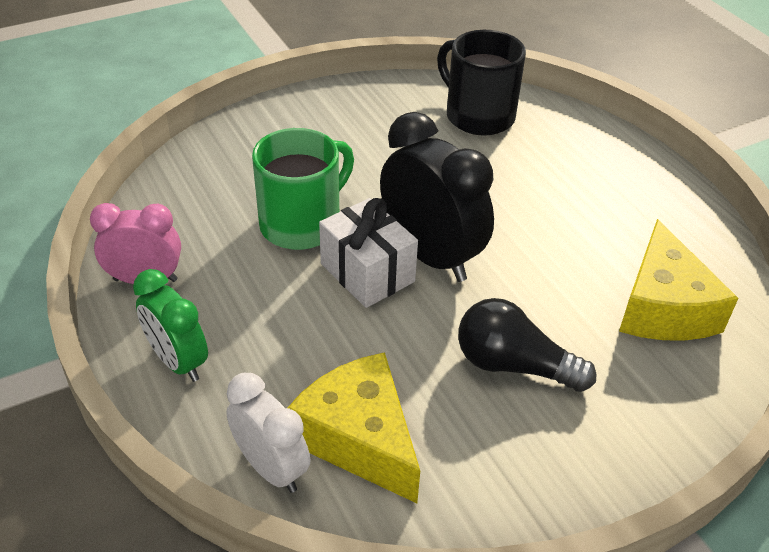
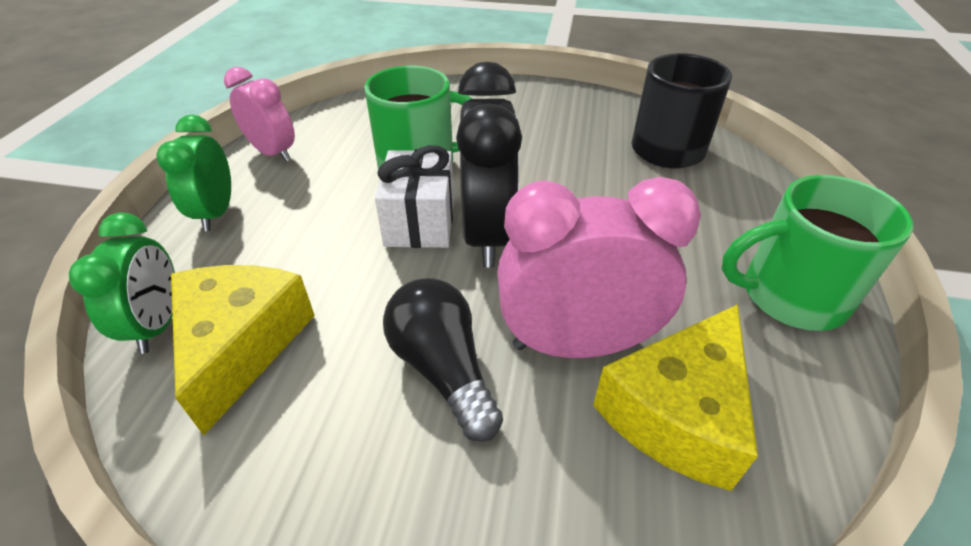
camera: 40 degrees right, 0 degrees up
(271, 468) = (158, 324): white clock -> green clock
(572, 300) = (576, 344): none -> pink clock
(655, 198) = (789, 296): none -> green mug

